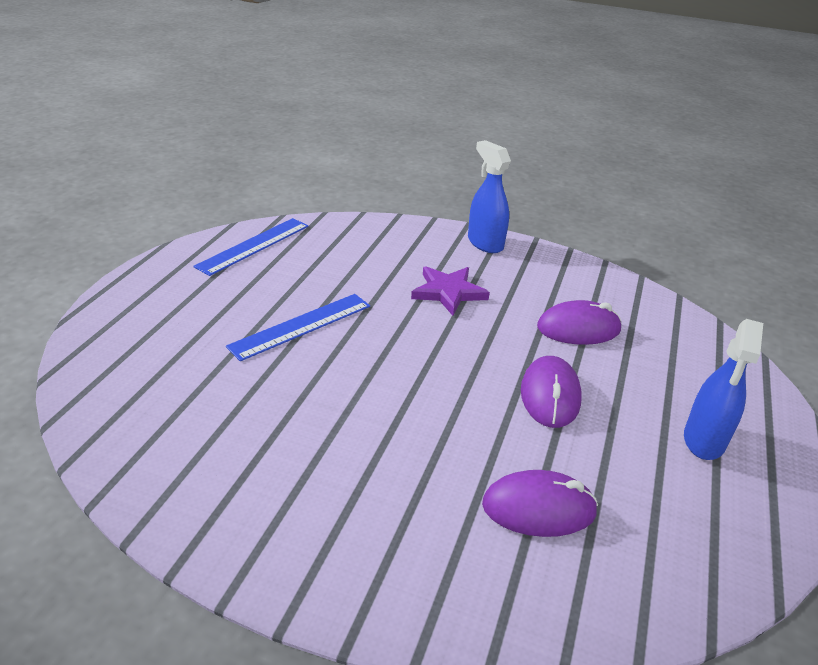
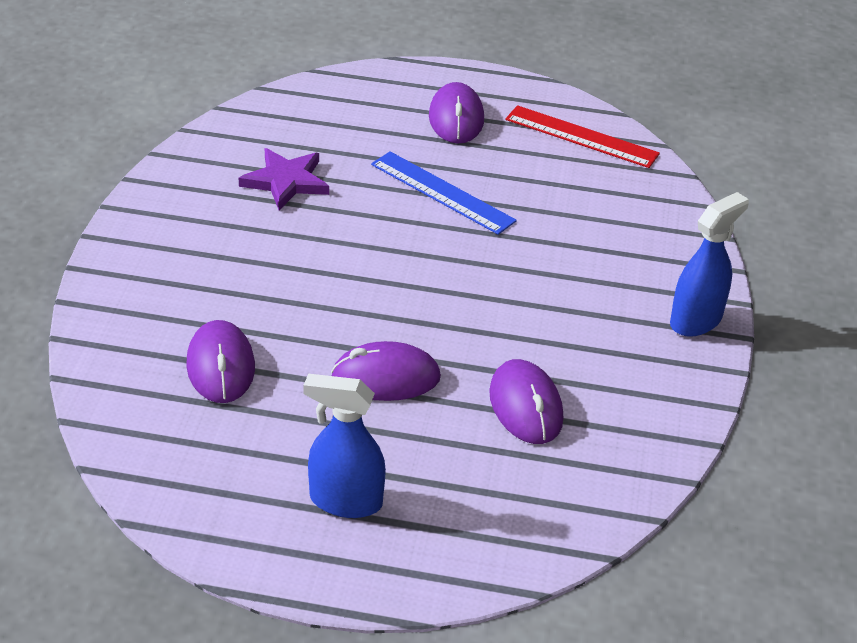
camera: 80 degrees right, 5 degrees up
(192, 301) = (456, 118): none -> purple mouse
(254, 246) = (581, 137): blue ruler -> red ruler
(448, 292) = (556, 292): purple star -> purple star (286, 181)

